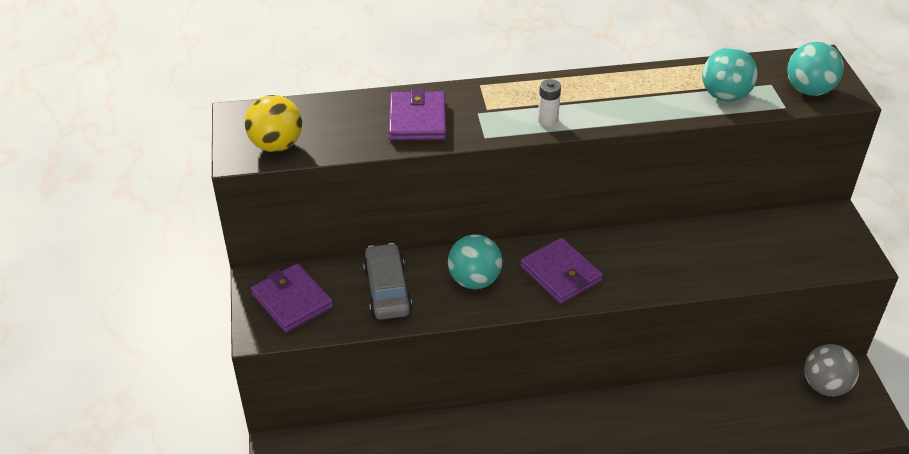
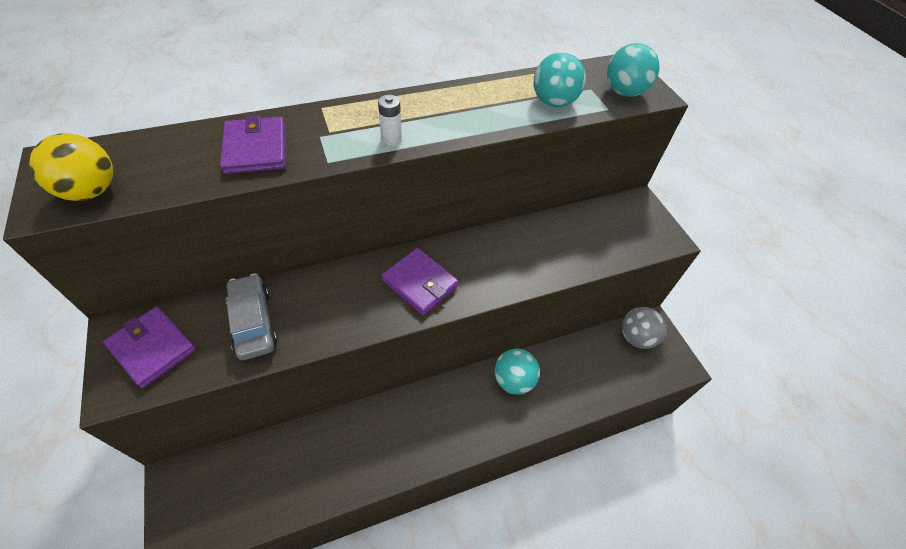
camera: 15 degrees left, 10 degrees up
(474, 280) = (339, 300): turquoise ball -> turquoise ball (513, 380)

